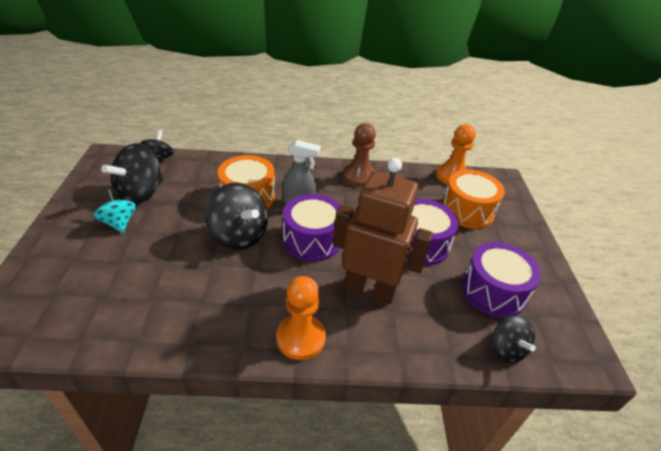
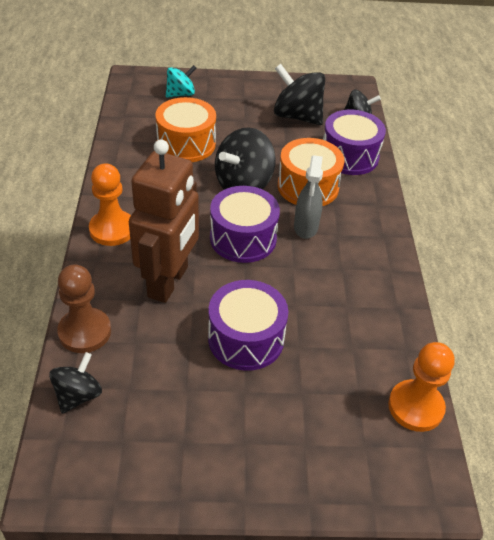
camera: 90 degrees right, 5 degrees up
(119, 223) = (252, 111): turquoise spinning top -> turquoise spinning top (180, 94)
(359, 176) = (377, 286): brown pawn -> brown pawn (85, 332)
(467, 210) = (326, 410): orange drum -> orange drum (186, 144)
(493, 291) = (164, 404): purple drum -> purple drum (349, 156)
(506, 349) = (78, 395): black spinning top -> black spinning top turned 135 degrees clockwise

